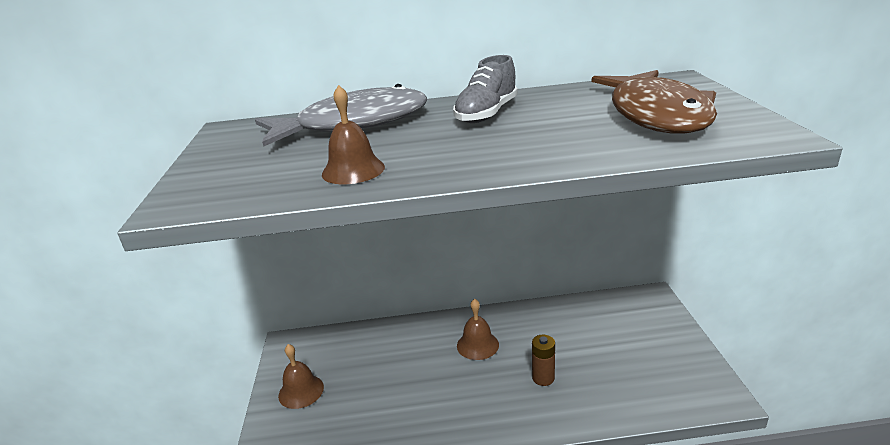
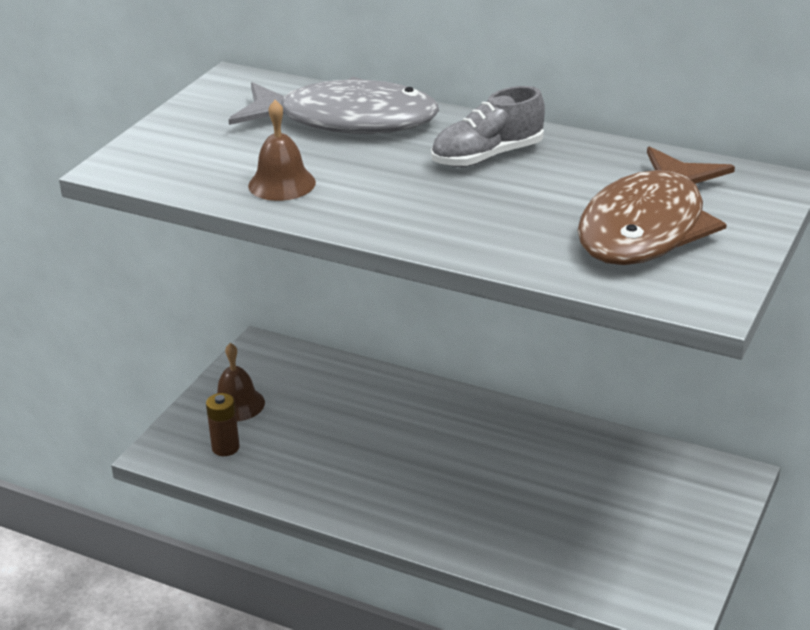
camera: 30 degrees right, 5 degrees up
(477, 345) = (459, 438): brown bell -> none
(543, 378) = (495, 503): brown battery -> brown battery (225, 448)

